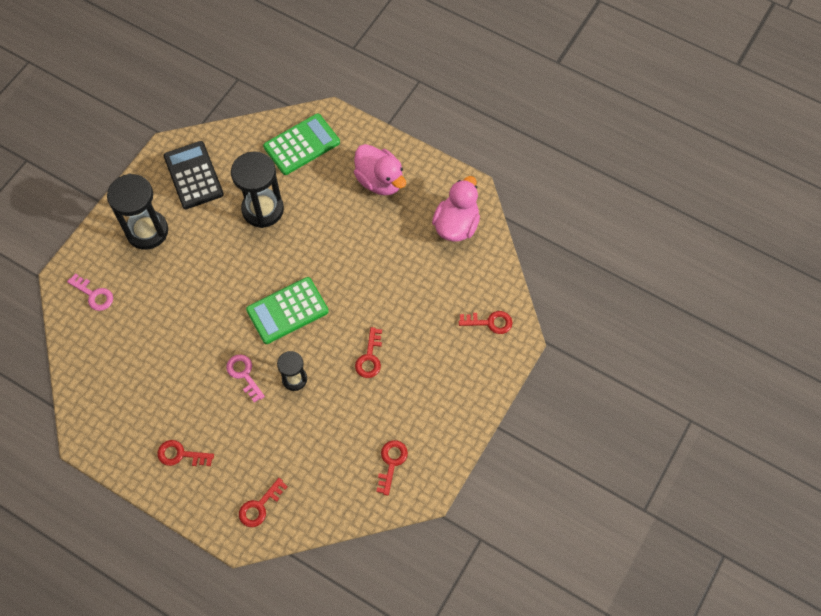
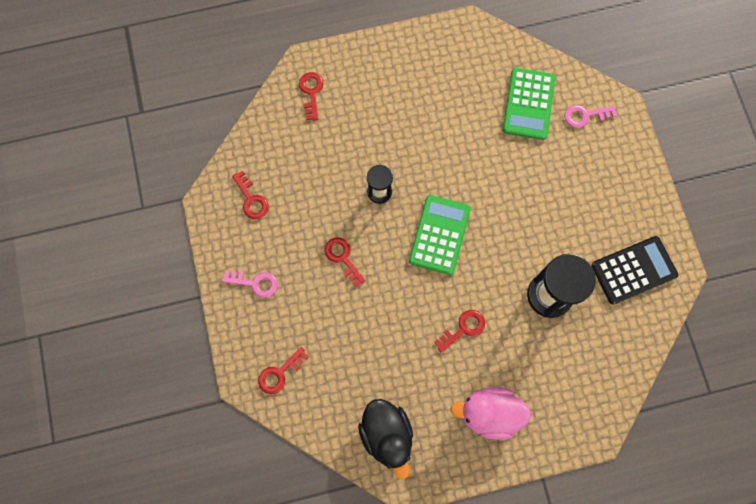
camera: 135 degrees right, 10 degrees up
(147, 231) = (609, 194): black hourglass -> none
(181, 454) = (398, 75): red key -> red key (463, 329)
(193, 175) = (633, 270): black calculator -> black calculator turned 45 degrees counterclockwise
(244, 374) = (417, 162): pink key -> pink key (255, 283)
(301, 145) = (586, 382): green calculator -> green calculator (528, 104)
(456, 225) = (387, 435): pink duck -> black duck

